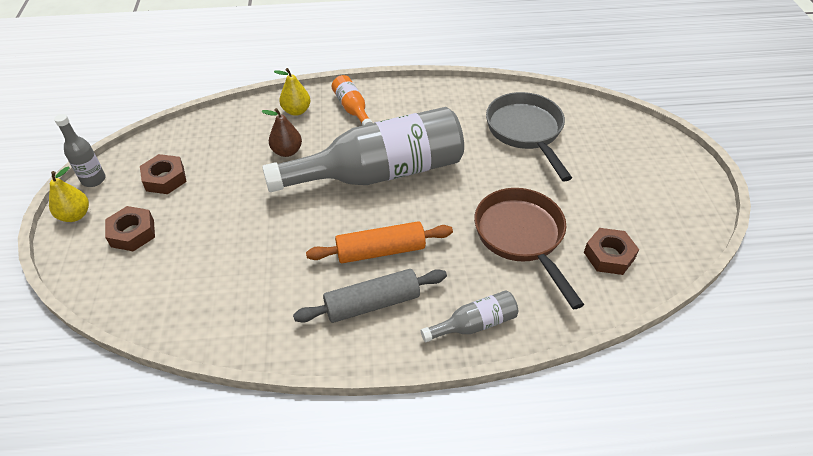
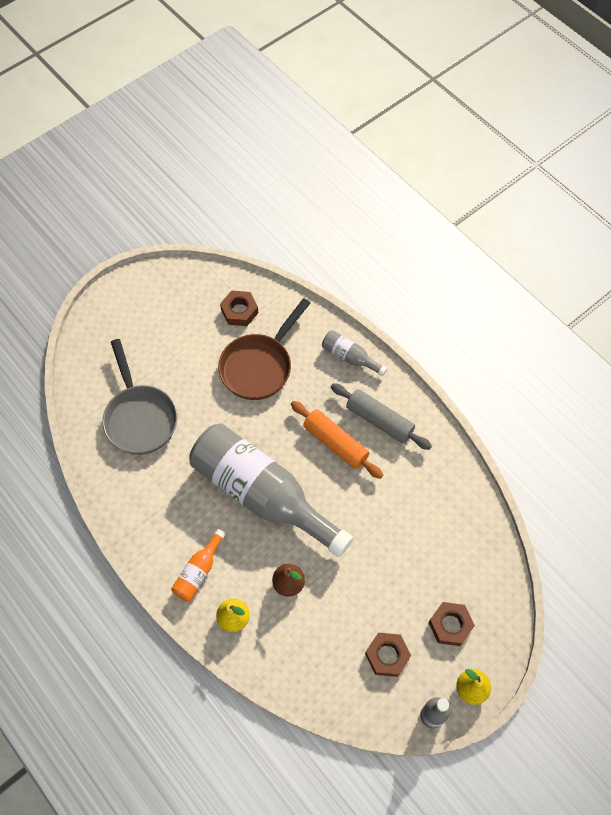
camera: 125 degrees left, 15 degrees up
(526, 132) = (140, 417): grey pan -> grey pan turned 60 degrees counterclockwise

